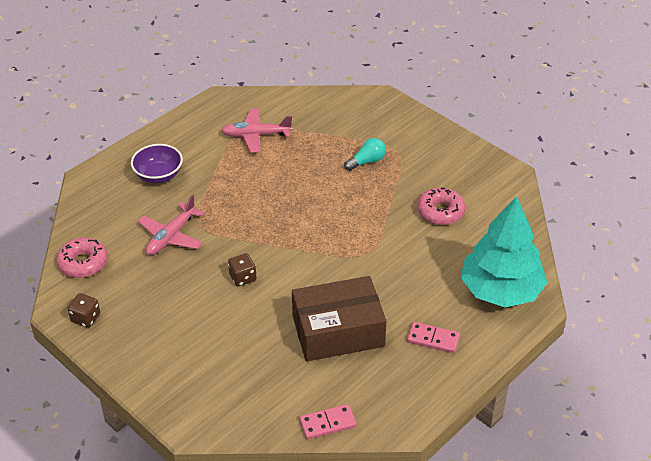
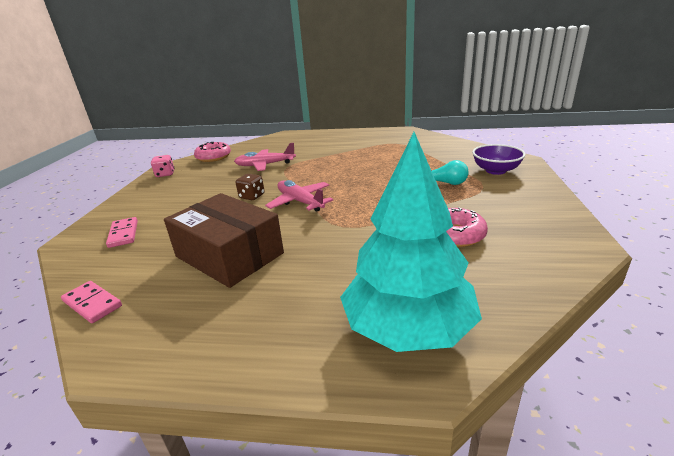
camera: 55 degrees right, 15 degrees down
(86, 318) = (165, 174): brown dice -> pink dice
(158, 175) = (313, 144): purple bowl -> purple bowl (495, 170)
(256, 135) = (395, 148): pink plane -> pink plane (300, 202)
(433, 339) = (269, 314): pink domino -> pink domino (123, 234)

